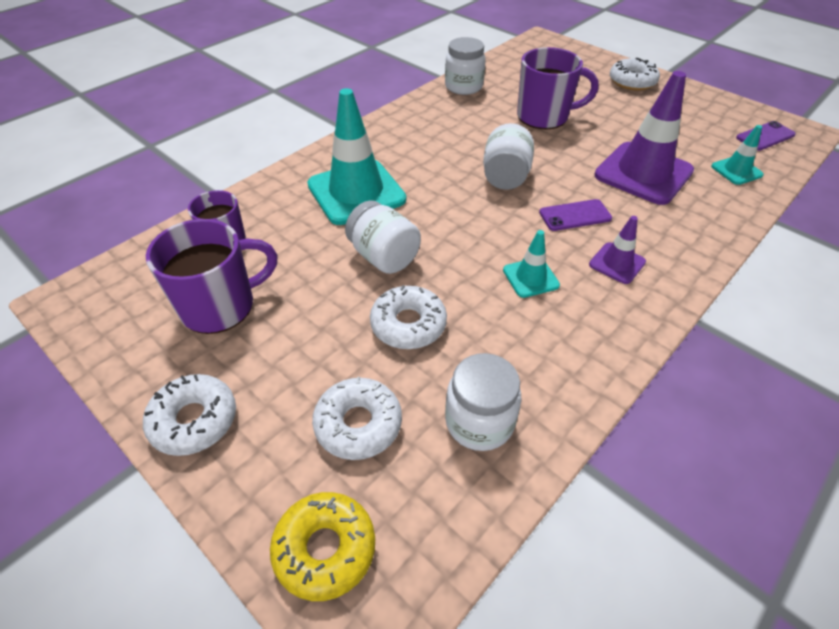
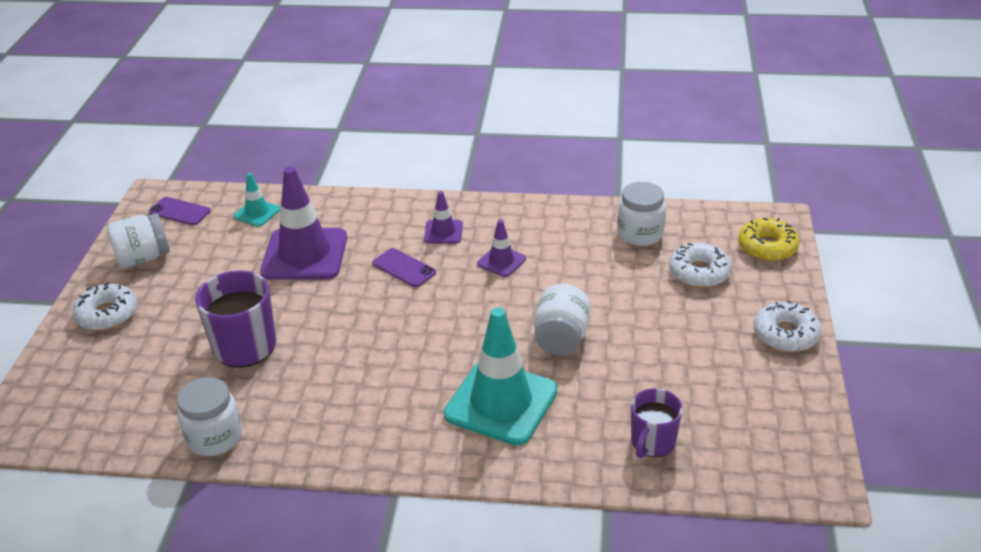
camera: 125 degrees left, 10 degrees down
(220, 306) = (708, 389): purple mug -> none
(408, 324) = (608, 292): white donut -> none
(505, 177) = (383, 324): white jar -> white jar (143, 258)
(530, 278) = (501, 261): turquoise traffic cone -> purple traffic cone

